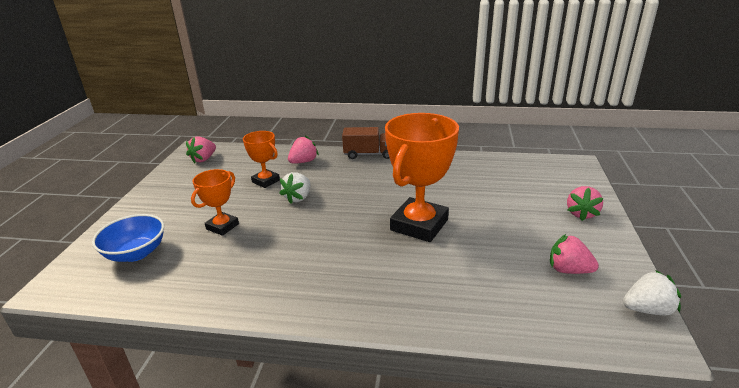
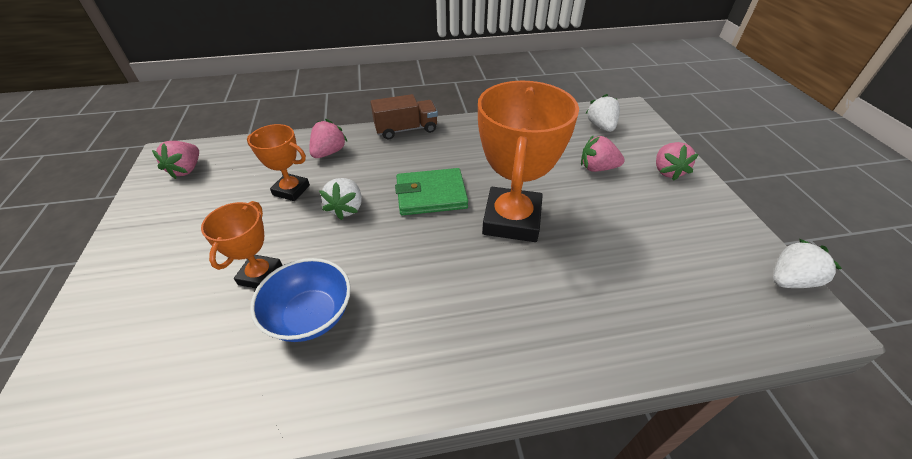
camera: 20 degrees left, 15 degrees up
(136, 253) = (142, 352): blue bowl -> blue bowl (310, 315)
(365, 199) = (431, 195): none -> green wallet
(539, 173) = (601, 126): none -> white strawberry
(568, 270) = (693, 247): pink strawberry -> pink strawberry (597, 168)

